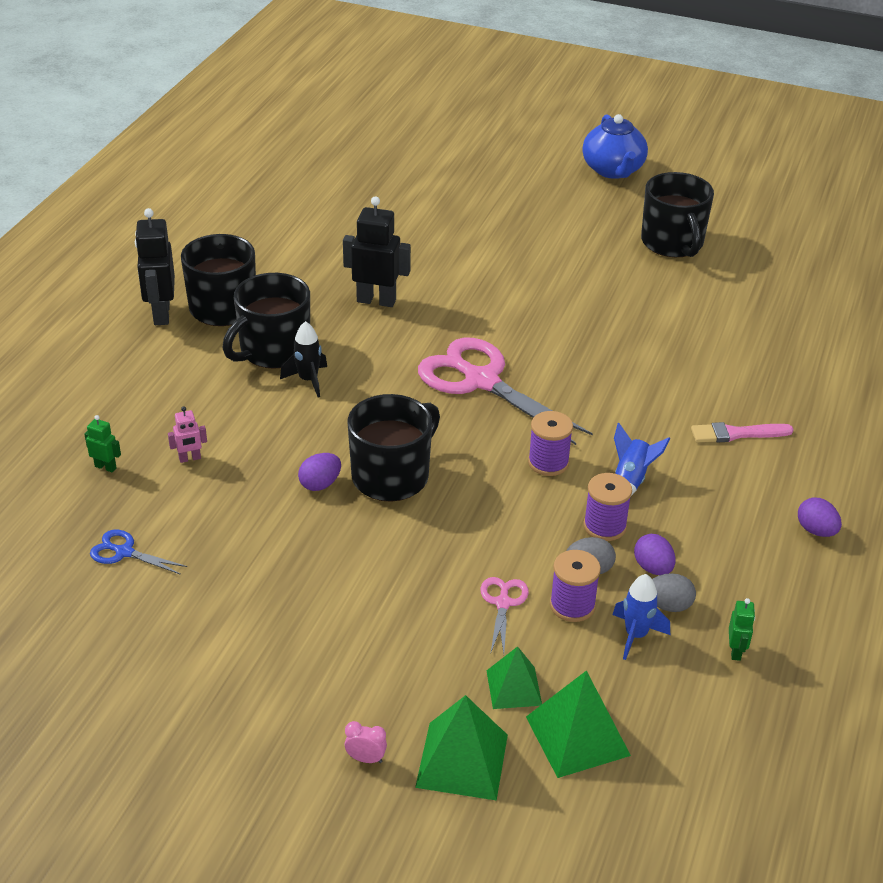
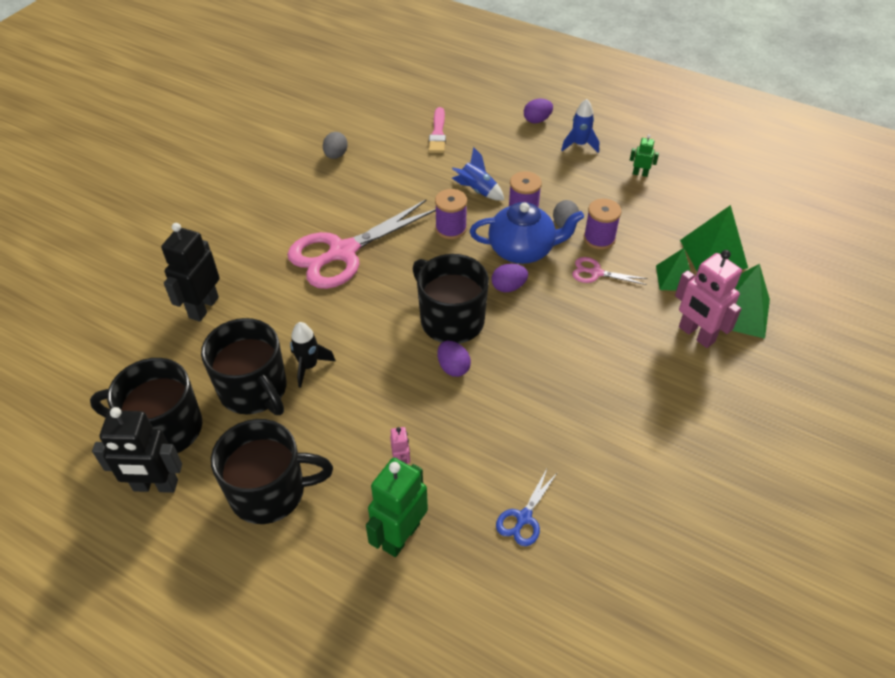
camera: 80 degrees left, 10 degrees up
(105, 467) = (400, 536): green robot -> green robot, size x2.06
(366, 759) = (743, 362): pink clock -> none
(408, 708) = (696, 335): none -> pink robot
(613, 170) = (74, 133): blue teapot -> blue teapot (522, 250)
(636, 635) = (627, 213): blue rocket -> blue rocket (579, 145)
(653, 568) = (565, 195): purple egg -> purple egg (508, 287)
(668, 605) = (600, 194): grey egg -> grey egg (336, 155)
(672, 243) = (199, 120): black mug -> black mug (270, 491)

